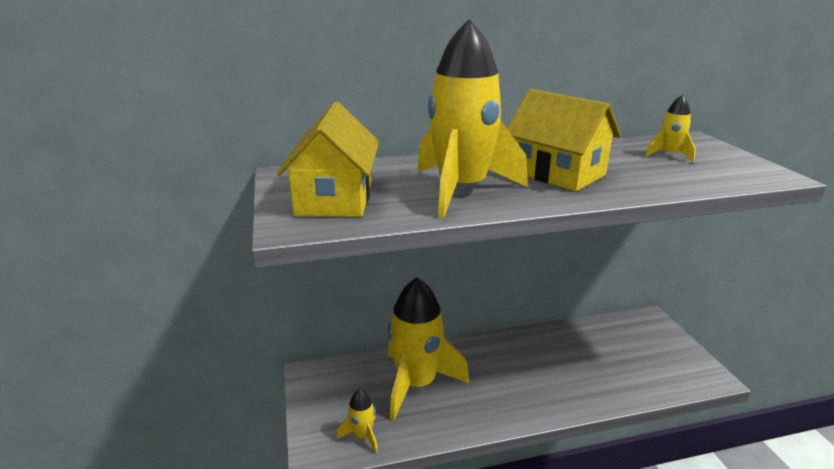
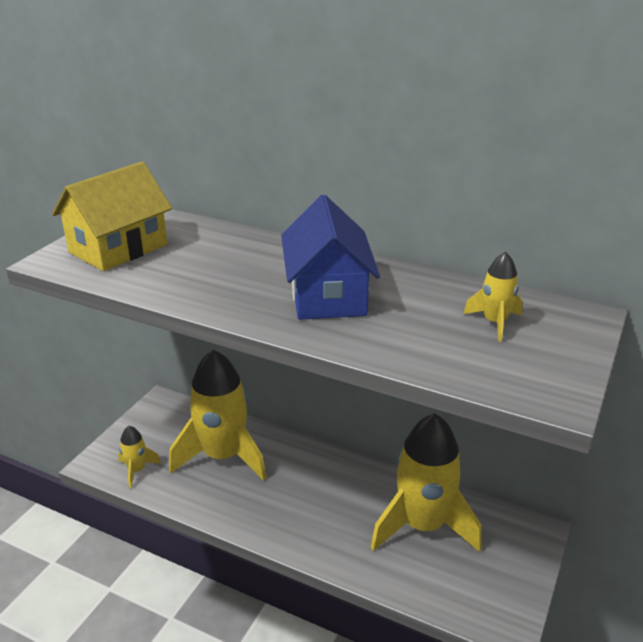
camera: 40 degrees right, 5 degrees up
(462, 190) = (214, 278): yellow rocket -> yellow rocket (422, 525)
(557, 173) = (327, 295): yellow house -> blue house

